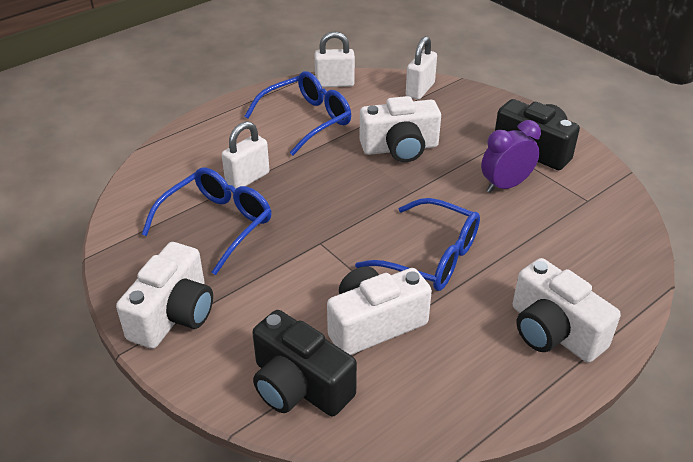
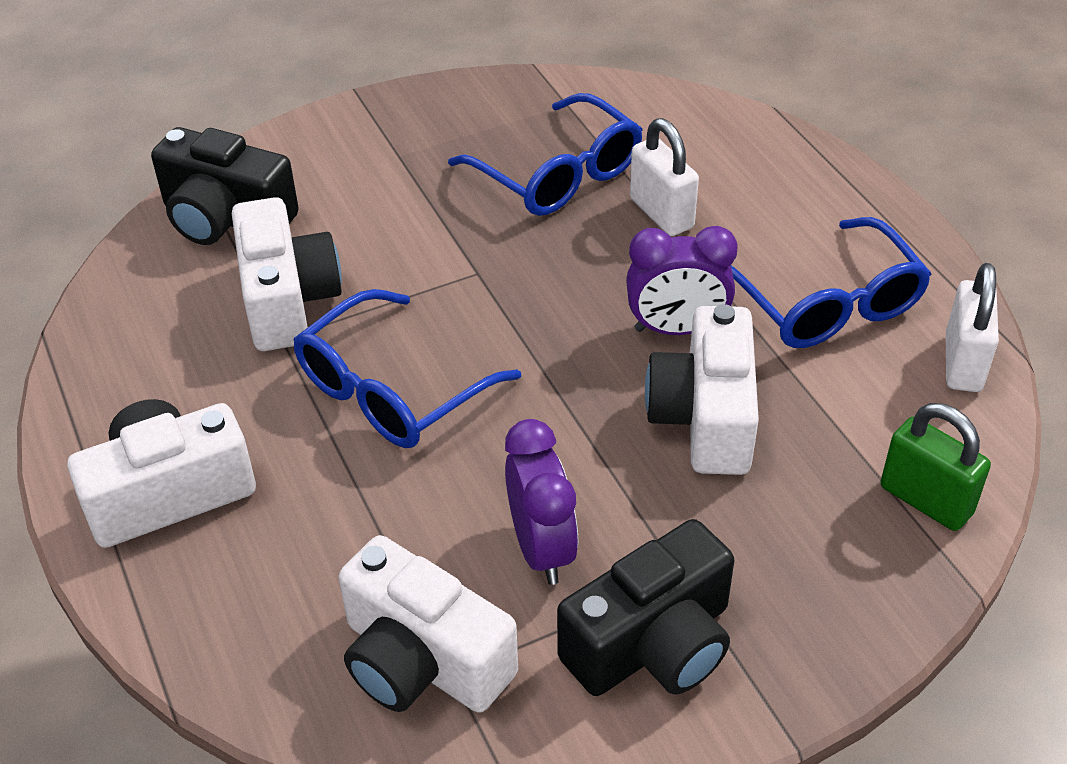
camera: 105 degrees right, 5 degrees up
(174, 314) = (395, 128): white camera -> white camera (422, 660)
(299, 386) = (226, 218): black camera -> black camera turned 120 degrees counterclockwise
(342, 163) = (676, 329): none -> purple clock
(420, 90) = (926, 500): white padlock -> green padlock

